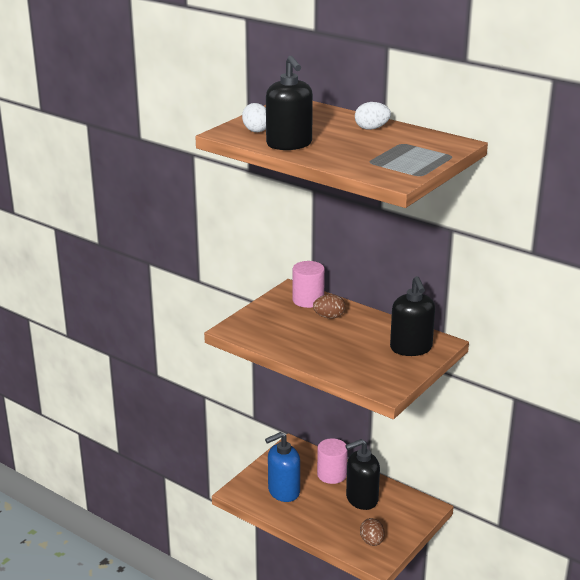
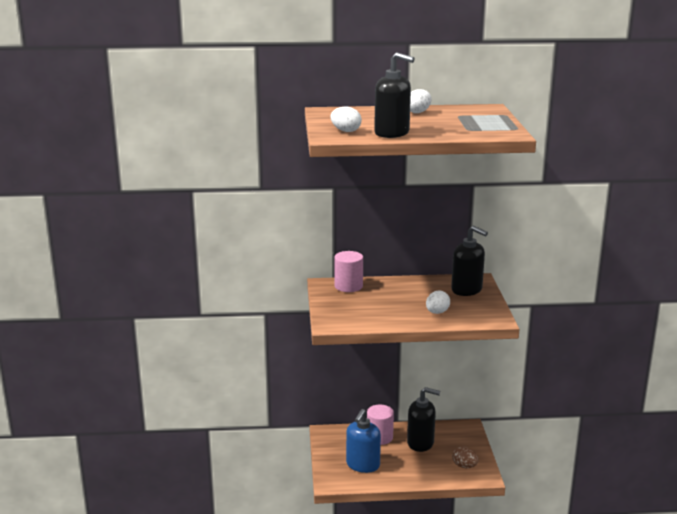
camera: 40 degrees left, 5 degrees down
(329, 317) = (382, 291): brown egg -> none
(342, 358) = (437, 312): none -> white egg
(361, 499) = (420, 443): black soap dispenser -> black soap dispenser turned 105 degrees counterclockwise

